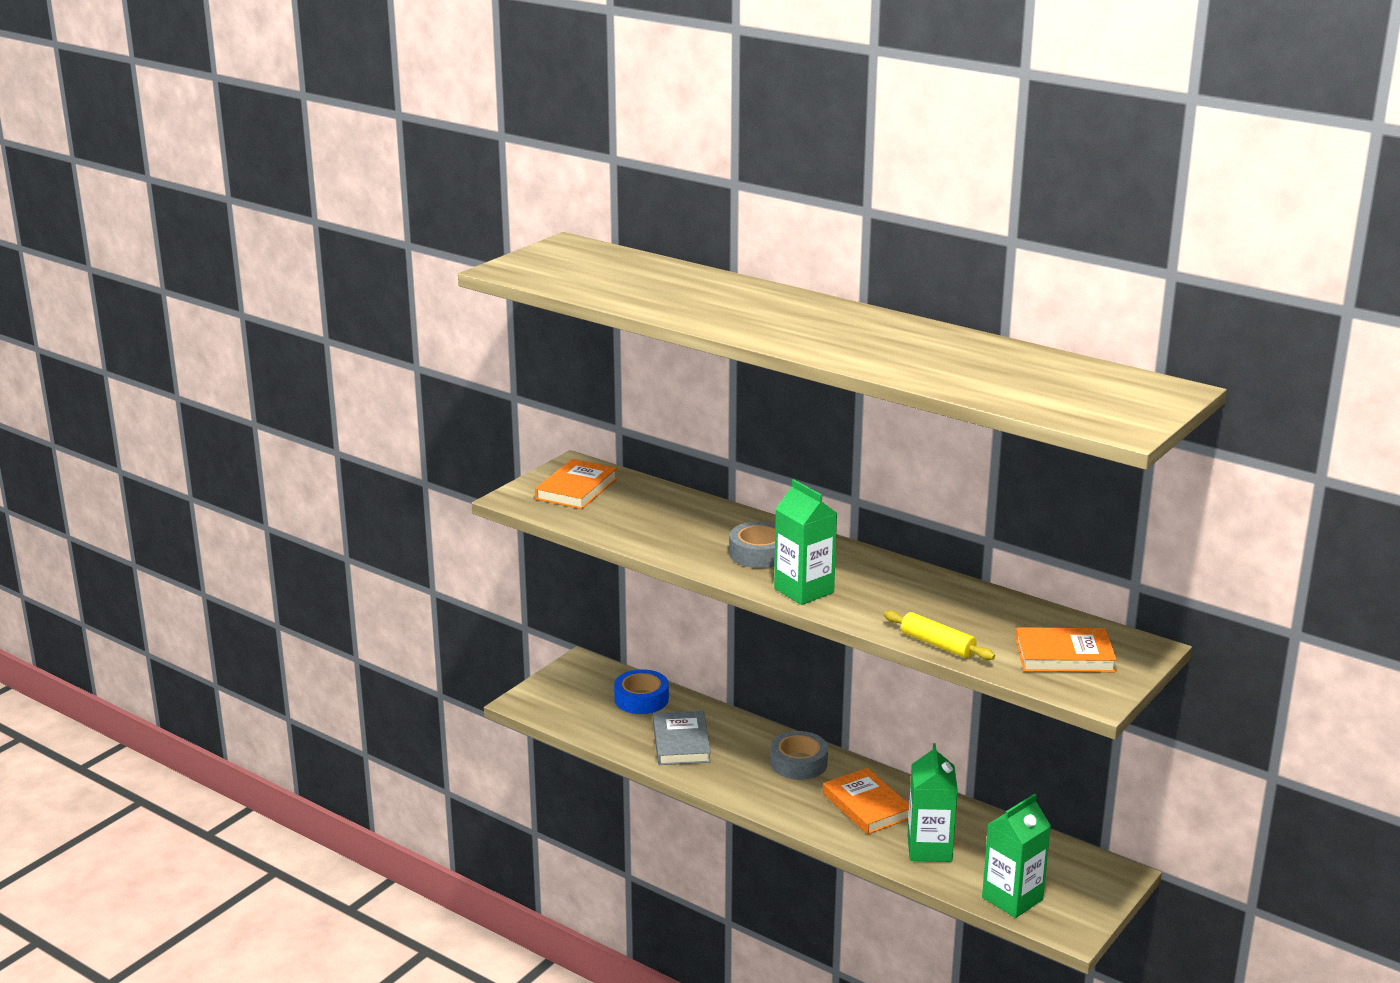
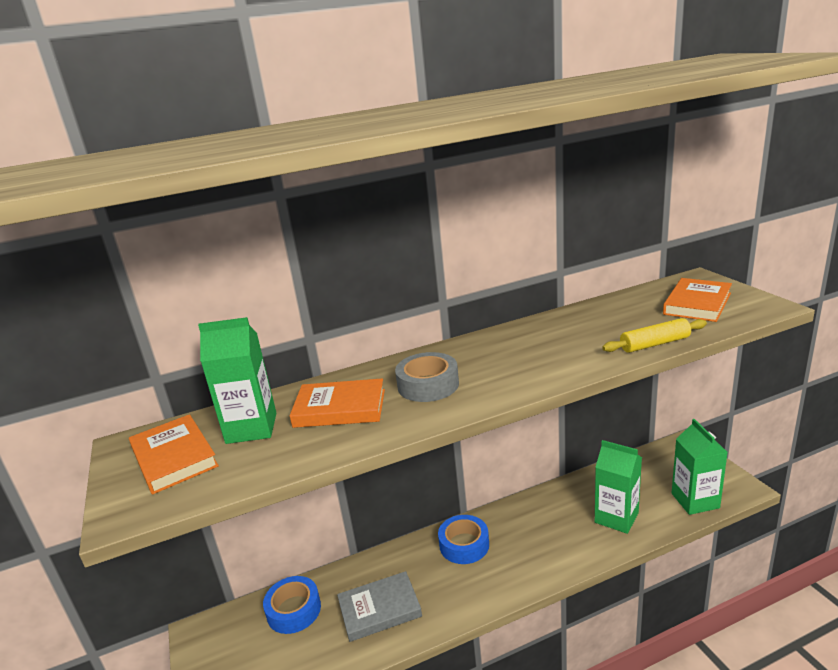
camera: 55 degrees left, 0 degrees up
(681, 742) = (379, 609): grey book -> grey book turned 45 degrees counterclockwise
(798, 763) = (464, 545): grey tape -> blue tape
(804, 590) = (516, 380): green carton -> green carton (251, 428)
(866, 805) = (544, 529): orange book -> orange book (340, 408)

